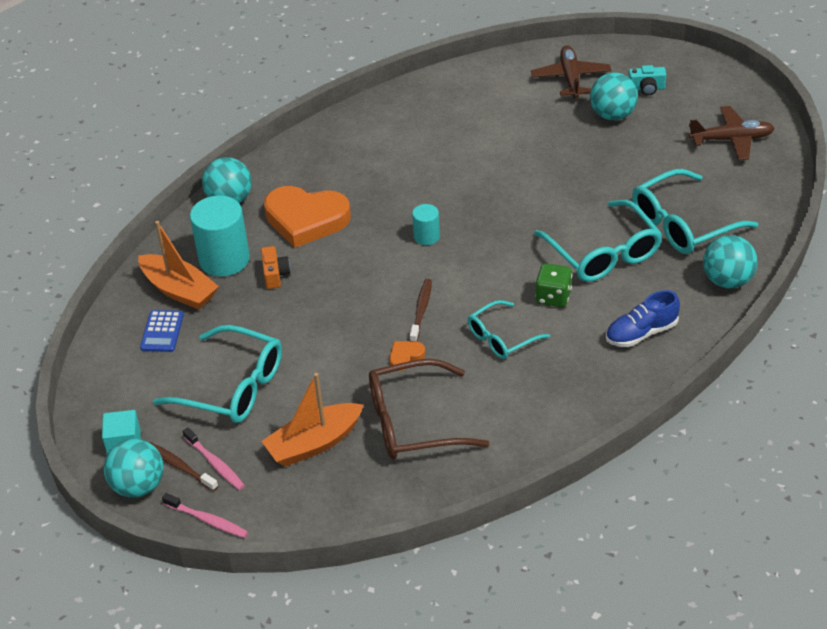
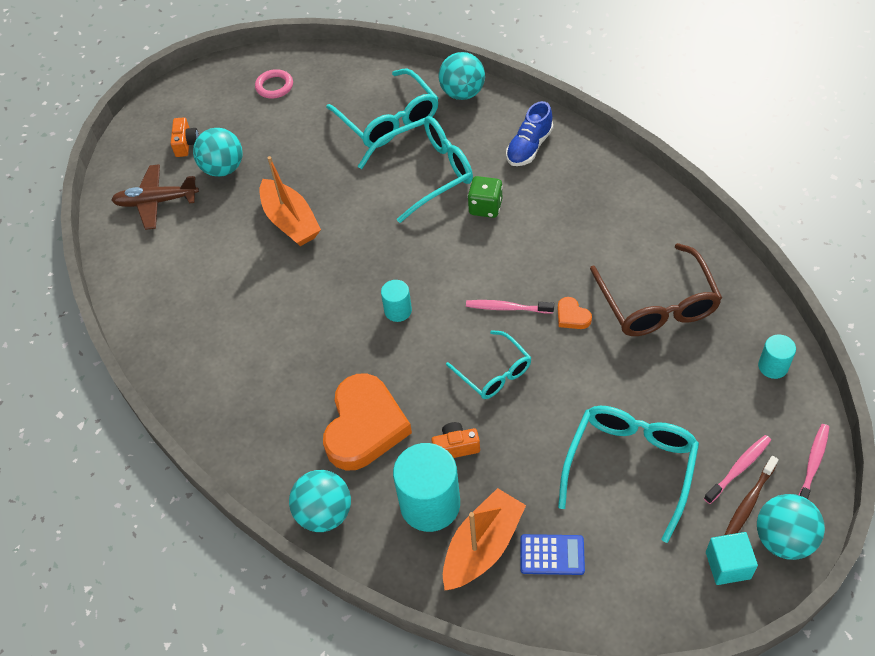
camera: 90 degrees left, 10 degrees up
(314, 443) = (697, 382): orange boat -> orange boat (290, 221)
(323, 506) = (773, 366): none -> turquoise cylinder
(421, 310) = (507, 308): brown toothbrush -> pink toothbrush
(501, 337) = (541, 243): turquoise glasses -> turquoise glasses (494, 372)
(641, 333) = (529, 147): blue shoe -> blue shoe turned 60 degrees clockwise
(646, 88) = (186, 144): turquoise camera -> orange camera
(732, 139) = (274, 86): brown plane -> pink ring

